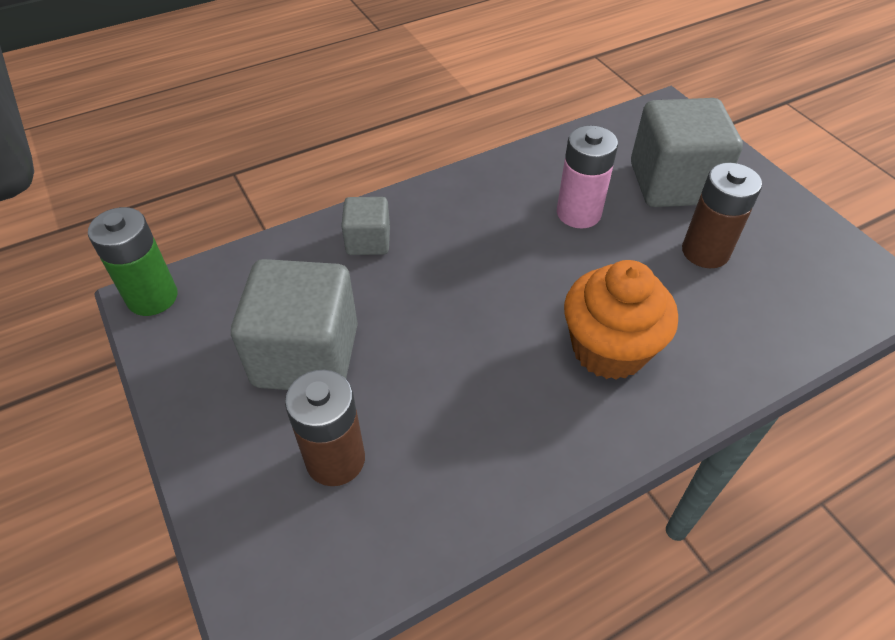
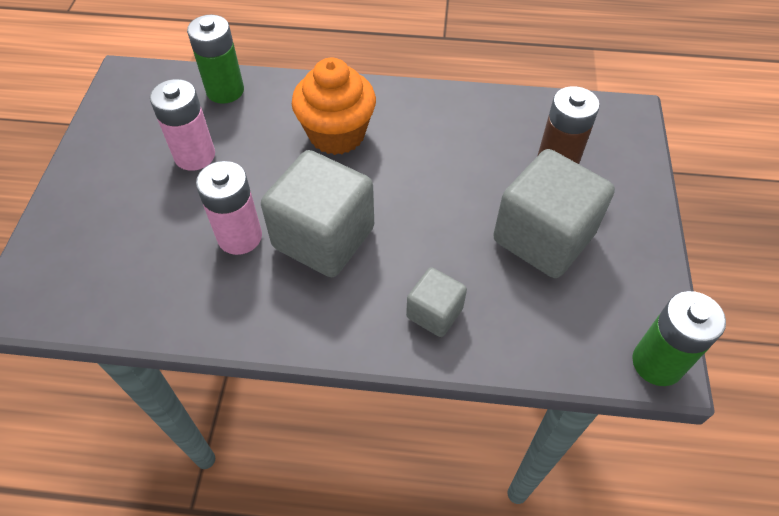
camera: 145 degrees left, 5 degrees up
(673, 183) = (134, 219): grey cube -> grey cube (323, 238)
(705, 252) = (195, 155): brown battery -> pink battery
(780, 331) = (225, 91): none -> green battery

